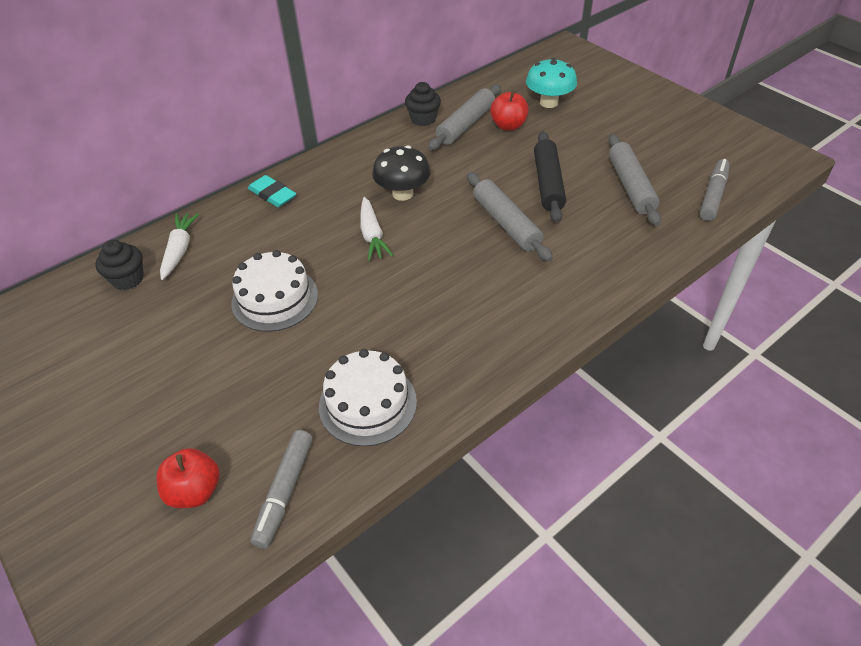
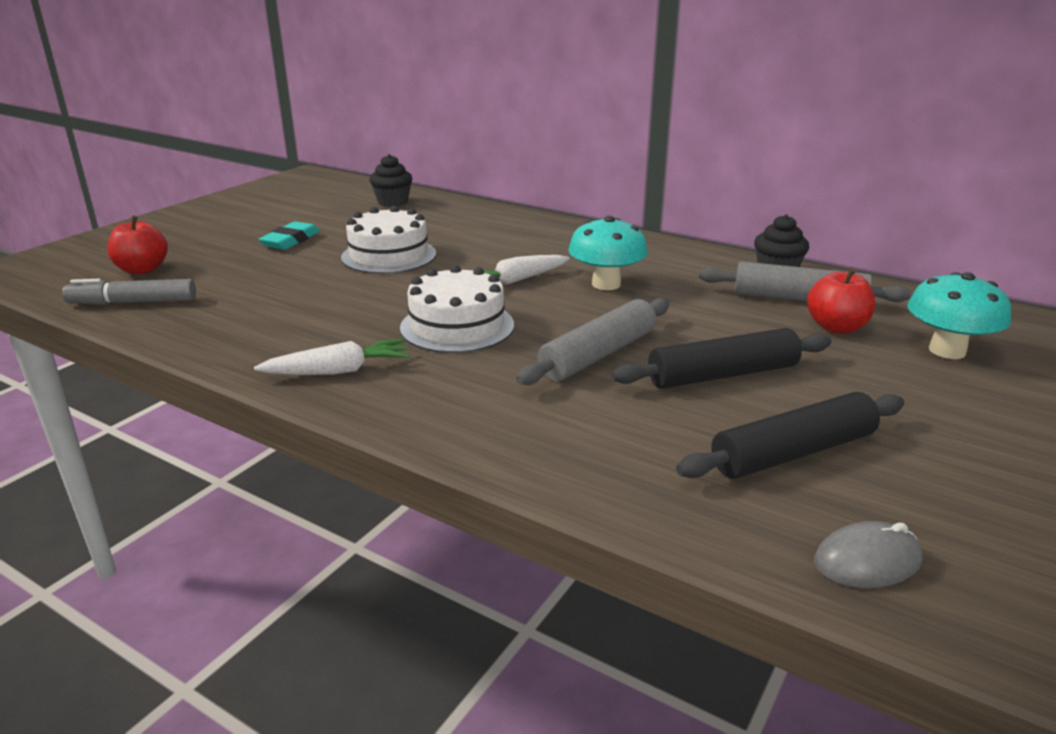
camera: 70 degrees right, 20 degrees down
(179, 250) = (440, 210): white carrot -> white carrot (338, 371)
(272, 194) = (549, 227): turquoise eraser -> turquoise eraser (290, 240)
(367, 403) = (244, 320): white cake -> white cake (457, 326)
(402, 194) = (606, 284): black mushroom -> turquoise mushroom
(630, 186) = (793, 452): grey rolling pin -> black rolling pin
(713, 195) = (867, 561): grey marker -> grey mouse

